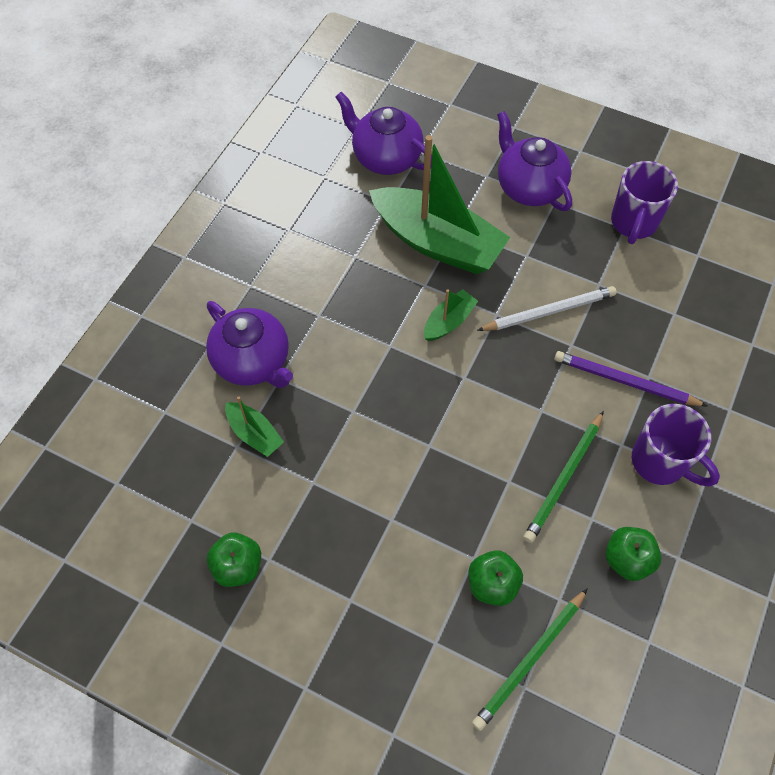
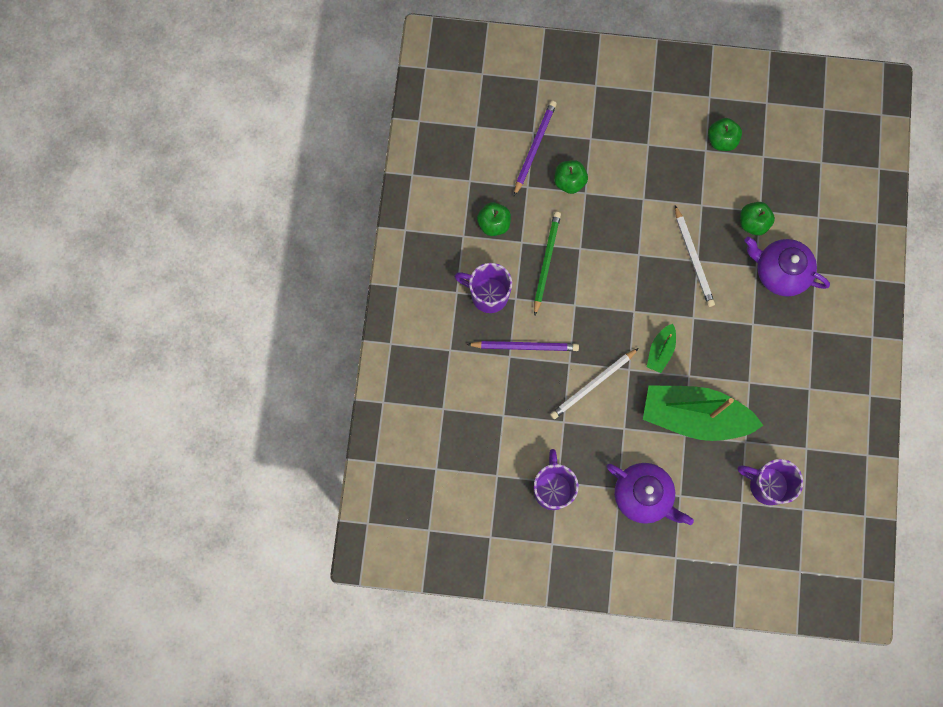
camera: 160 degrees right, 15 degrees up
(254, 434) = (753, 223): green boat -> green apple
(357, 416) = (693, 258): none -> white pencil
(385, 158) = (766, 485): purple teapot -> purple mug
(530, 660) = (534, 147): green pencil -> purple pencil

